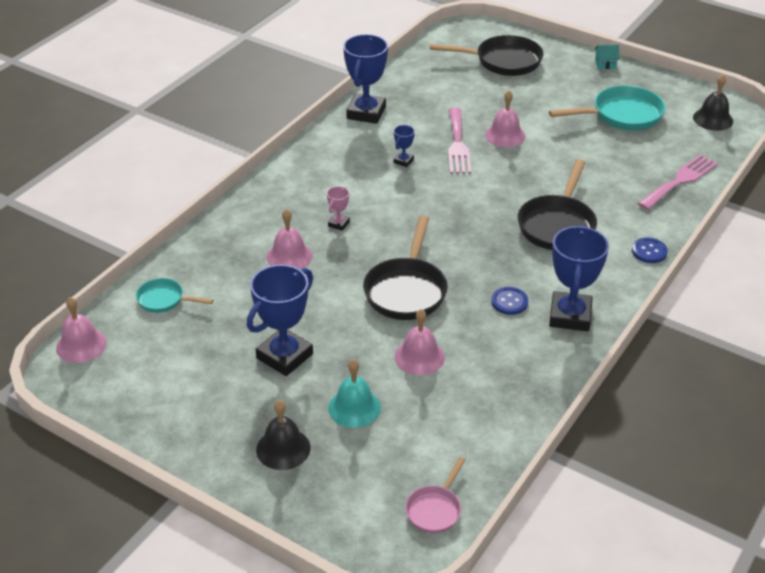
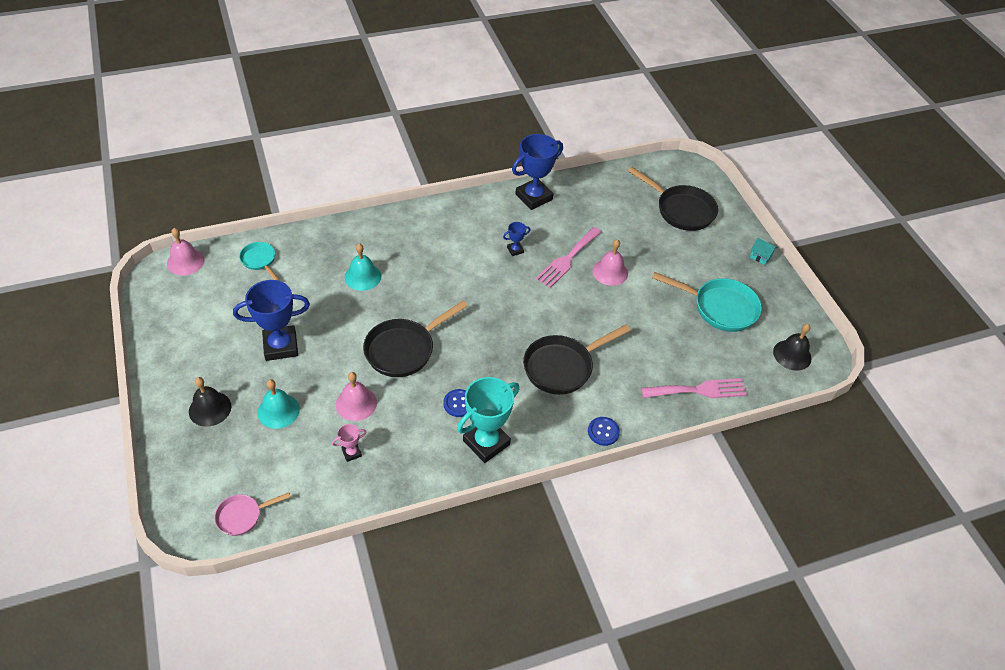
camera: 35 degrees right, 10 degrees up
(289, 256) = (363, 276): pink bell -> turquoise bell
(338, 224) = (419, 272): pink trophy -> pink trophy (351, 453)
(570, 316) = (486, 442): blue trophy -> turquoise trophy

